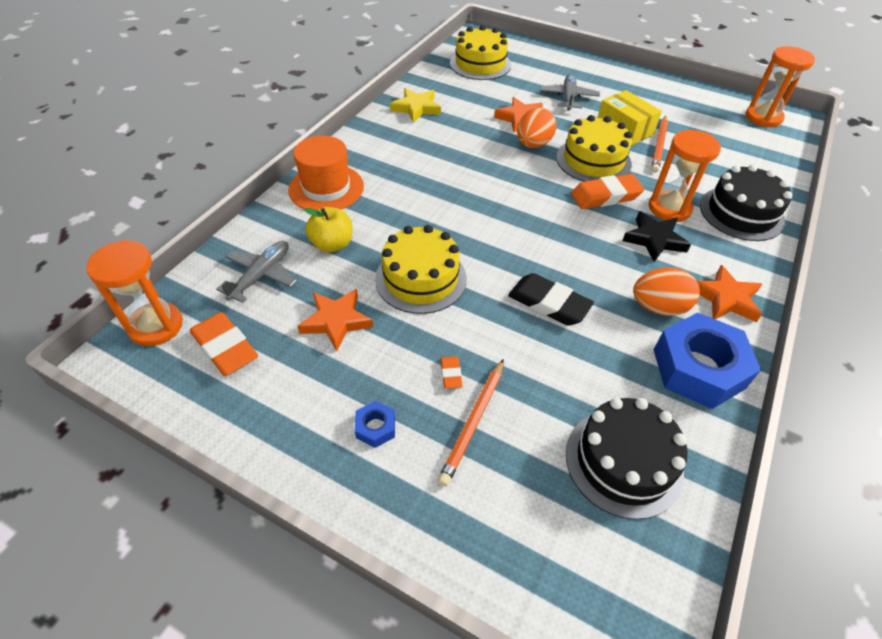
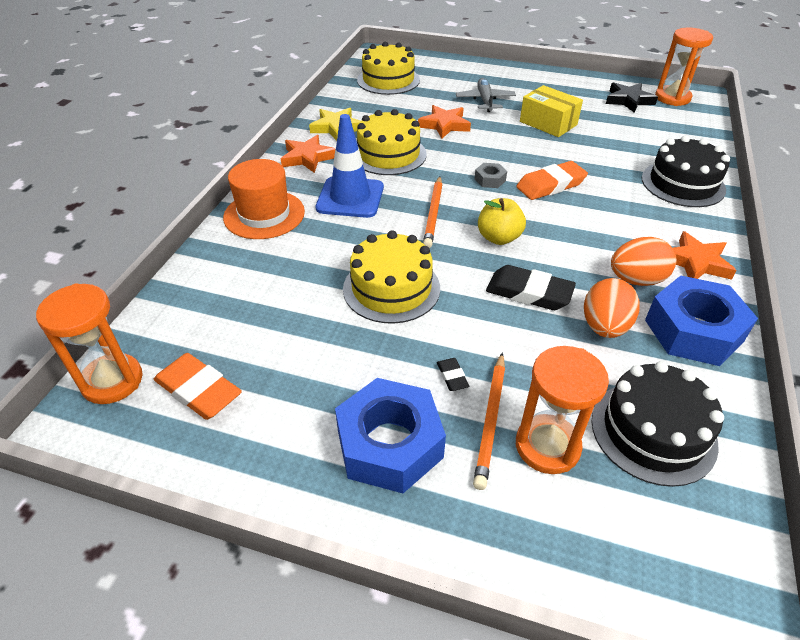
camera: 10 degrees left, 5 degrees down
(261, 275) = (218, 310): grey plane -> none
(332, 244) = (287, 268): yellow apple -> yellow apple (499, 238)
(336, 321) = (314, 344): orange star -> orange star (308, 158)
(375, 427) = (389, 444): blue nut -> blue nut, size x2.28
(409, 182) = (350, 198): none -> blue traffic cone
(451, 374) = (452, 376): orange eraser -> black eraser
(533, 144) = (465, 147): orange egg -> orange egg (604, 327)
(547, 182) = (490, 180): none -> grey nut
(593, 160) = (528, 154): yellow cake -> yellow cake (389, 154)
(654, 239) = (610, 218): black star -> black star (628, 100)
(659, 146) = (586, 134): orange pencil -> orange pencil (433, 214)
(669, 208) = (615, 188): orange hourglass -> orange hourglass (547, 446)

